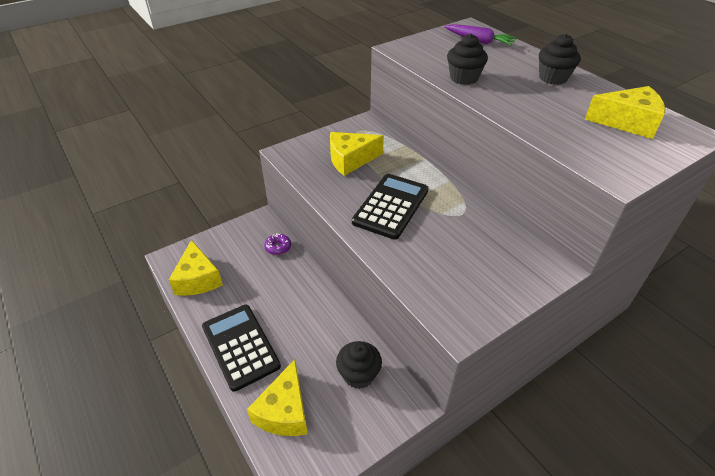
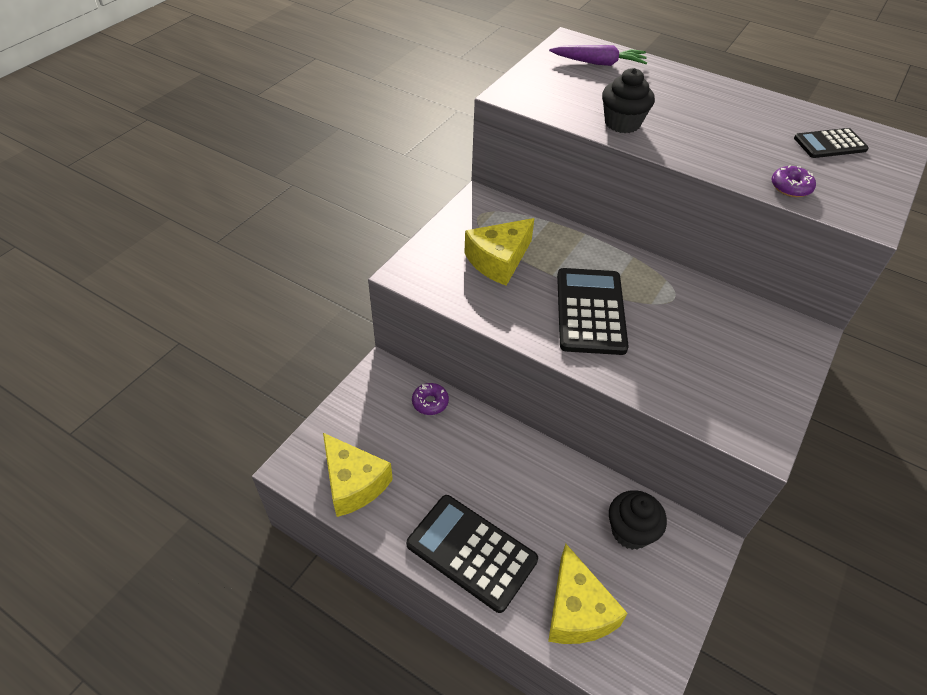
camera: 25 degrees left, 5 degrees up
(553, 78) = (717, 101): black cupcake -> none
(565, 142) = (790, 187): none -> purple donut
(627, 122) = (830, 144): yellow cheese -> black calculator

